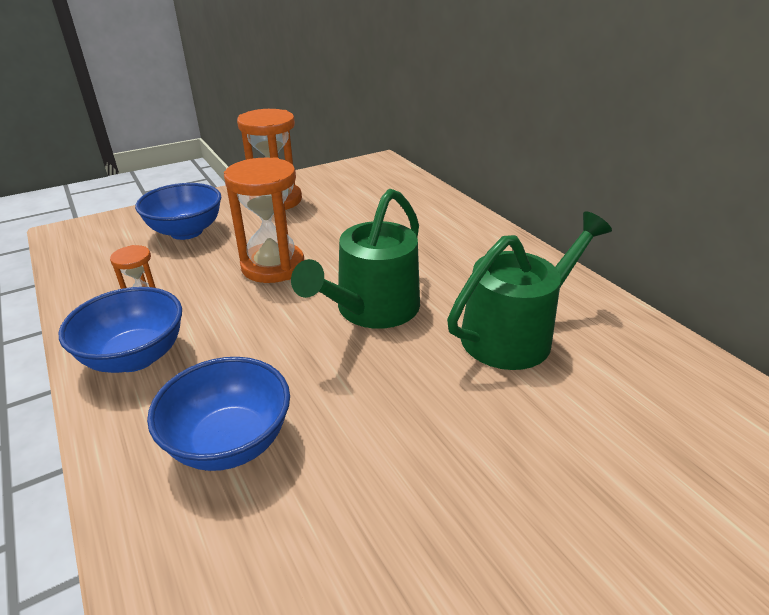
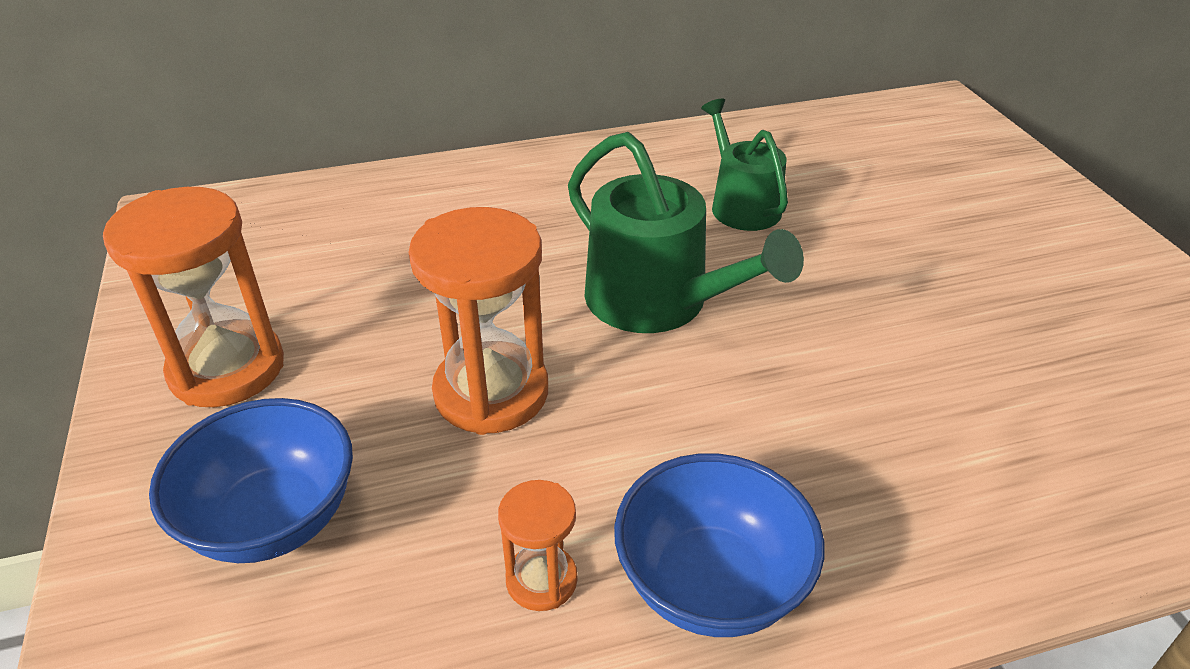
camera: 75 degrees left, 5 degrees up
(230, 442) = (910, 463): blue bowl -> none
(514, 334) = (741, 205): green watering can -> green watering can, size x0.65

